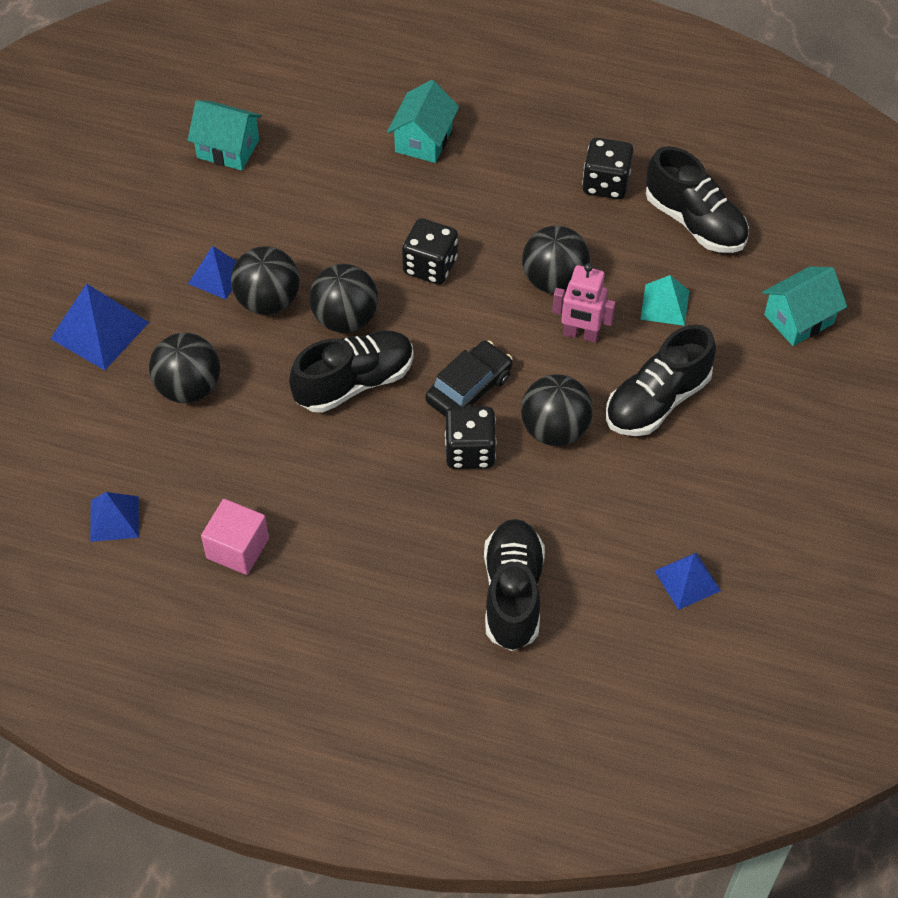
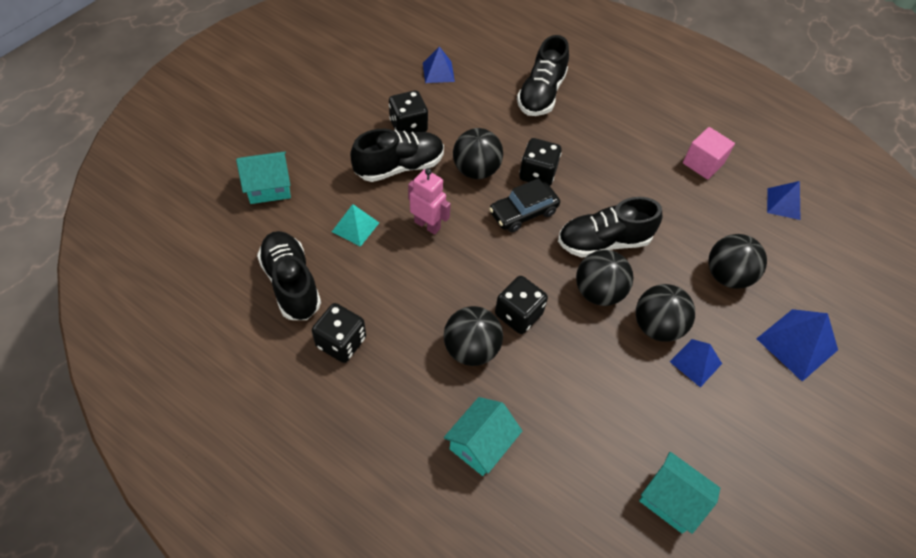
camera: 165 degrees left, 0 degrees up
(554, 280) = (426, 271): black ball -> black ball (471, 349)
(679, 467) = (408, 126): none -> black dice

